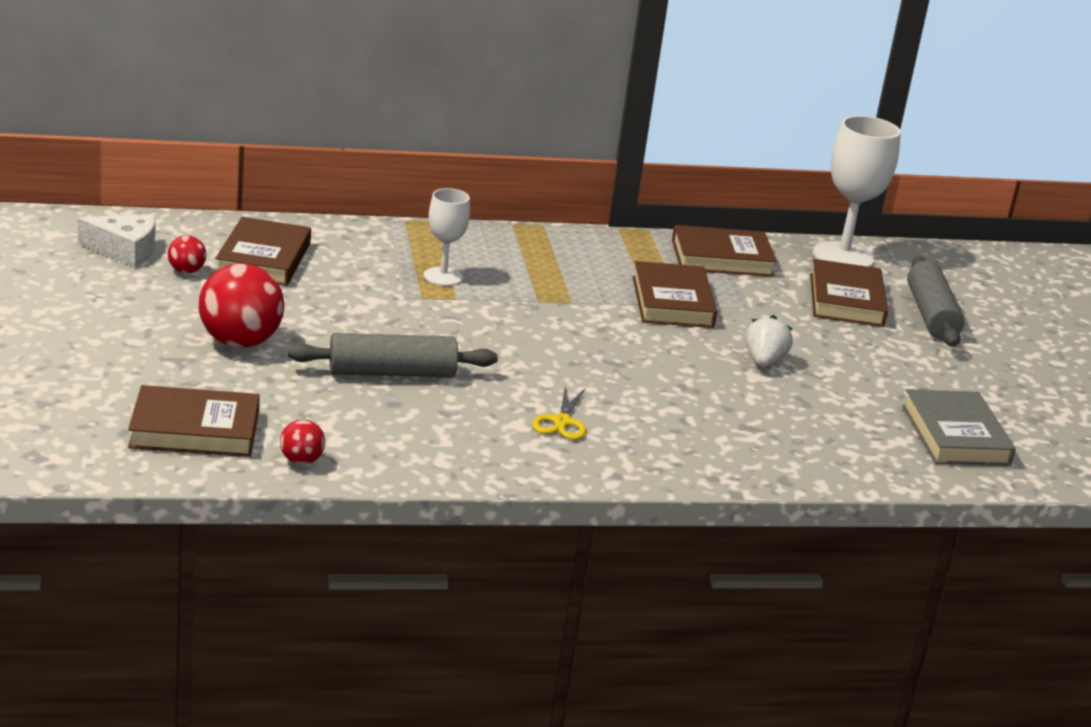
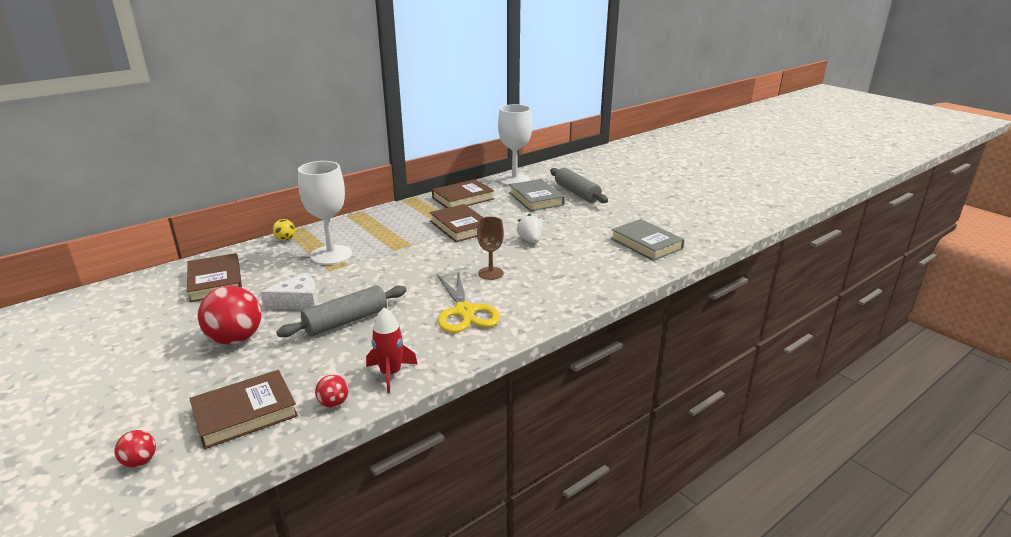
camera: 25 degrees left, 0 degrees up
(125, 250) = (116, 308): white cheese -> white cheese (298, 301)
(186, 271) = (168, 307): red ball -> red ball (140, 461)
(396, 456) = (391, 373): none -> red rocket
(397, 231) = (285, 239): none -> yellow ball
(443, 277) = (331, 255): white goblet -> white goblet, size x1.71
(562, 422) = (465, 312): yellow scissors -> yellow scissors, size x1.81
(651, 385) = (490, 273): none -> brown goblet
(846, 300) = (536, 199): brown book -> grey book

